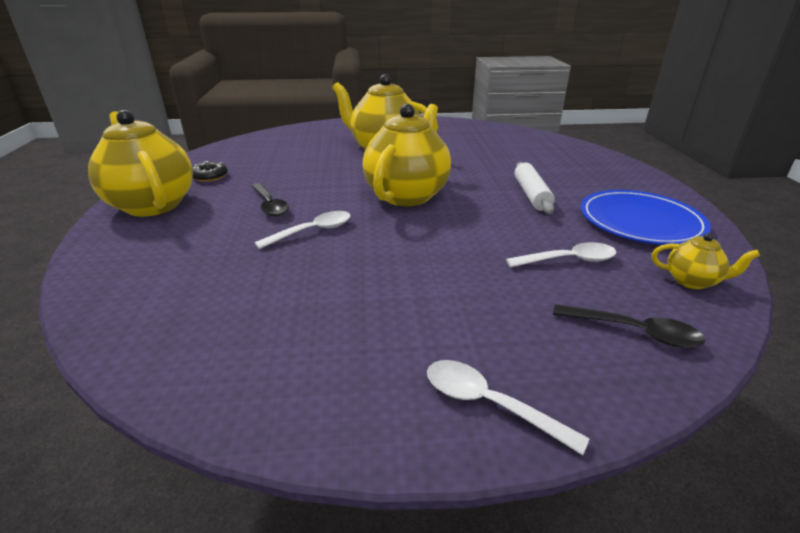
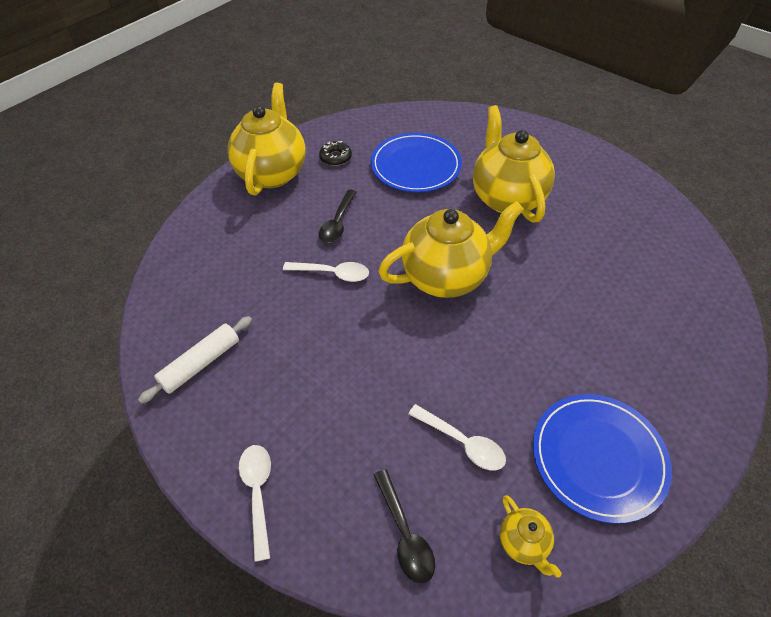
camera: 45 degrees right, 20 degrees up
(291, 159) = (415, 166): none -> blue plate
(531, 194) = (552, 351): white rolling pin -> white rolling pin (201, 363)

